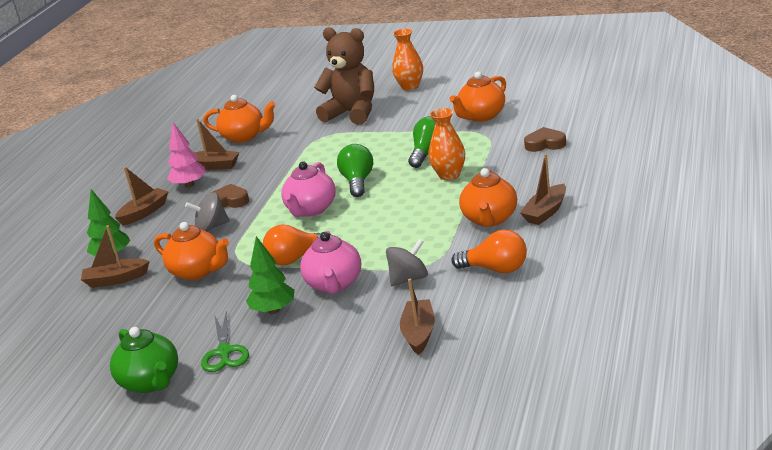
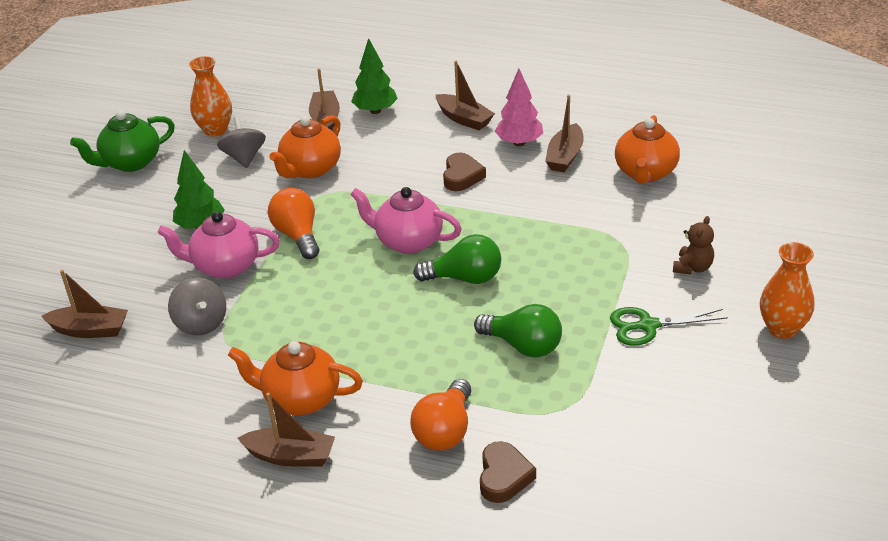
camera: 90 degrees right, 10 degrees up
(211, 227) = (404, 169): grey spinning top -> grey spinning top (244, 157)
(224, 352) = (148, 200): green scissors -> green scissors (648, 325)
(352, 113) = (692, 267): brown teddy bear -> brown teddy bear, size x0.44
(449, 175) = (444, 364): orange vase -> orange vase (215, 130)
(481, 116) = (636, 408): orange teapot -> none
(496, 269) = (178, 397): orange light bulb -> orange light bulb (445, 431)
(545, 212) = (290, 456): brown boat -> brown boat turned 150 degrees clockwise

